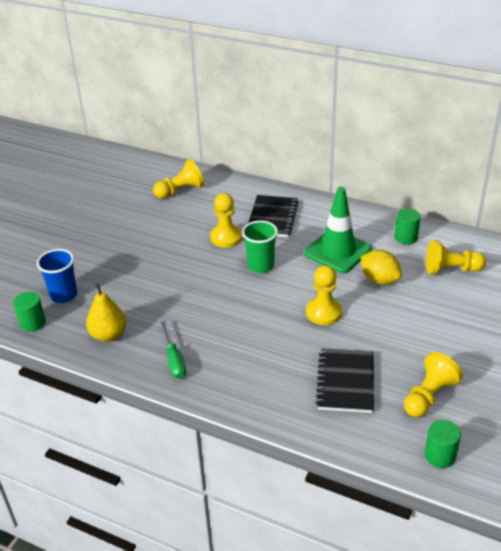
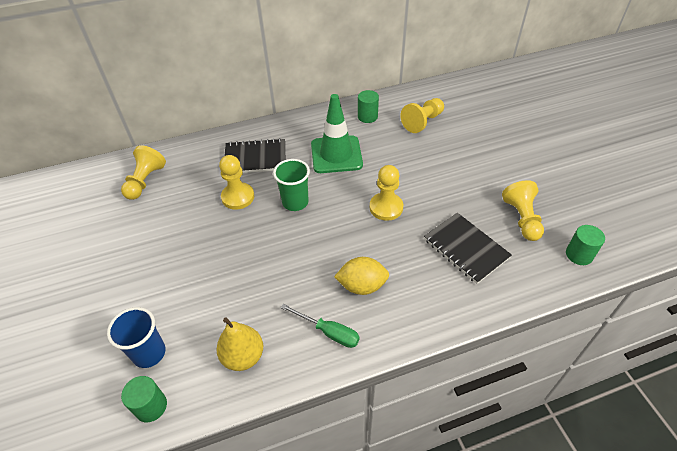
camera: 45 degrees left, 10 degrees up
(272, 218) = (255, 158): black notebook -> black notebook turned 60 degrees counterclockwise
(379, 279) = (390, 157): yellow lemon -> yellow lemon (362, 286)

